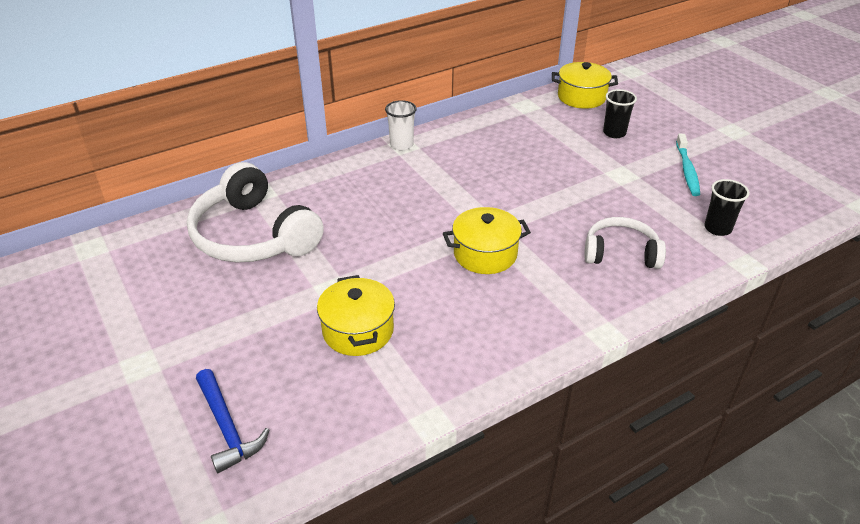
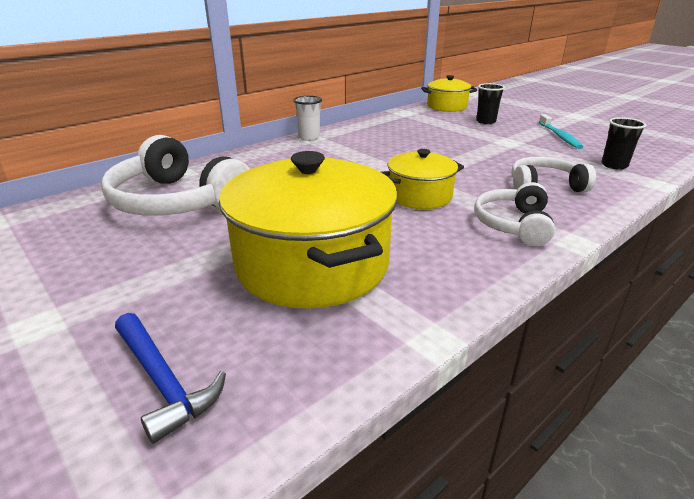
camera: 10 degrees left, 10 degrees down
(358, 330) = (312, 264): yellow pot -> yellow pot, size x1.86
(558, 305) = (513, 224): none -> white headphones

